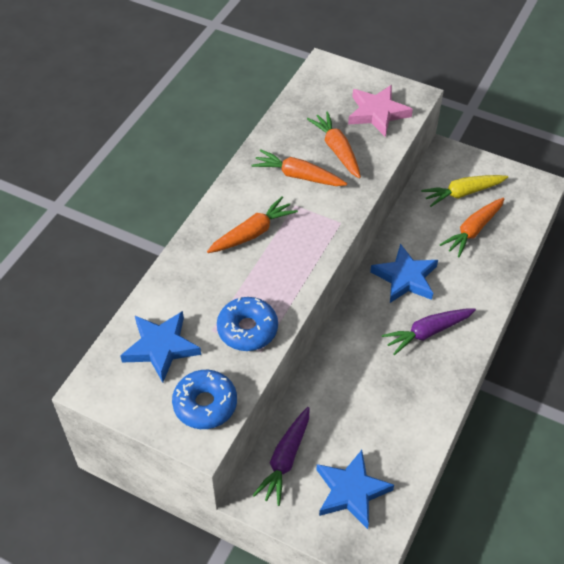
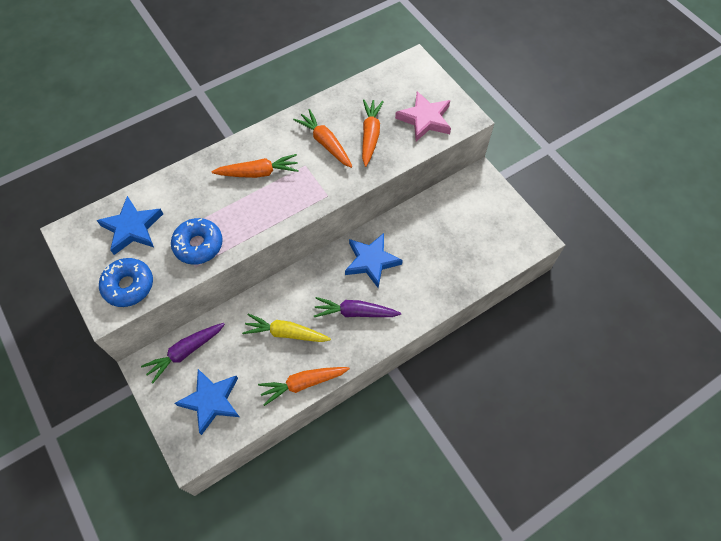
camera: 30 degrees right, 10 degrees up
(462, 193) = (467, 215): yellow carrot -> yellow carrot (286, 333)
(473, 231) = (452, 250): orange carrot -> orange carrot (303, 383)

